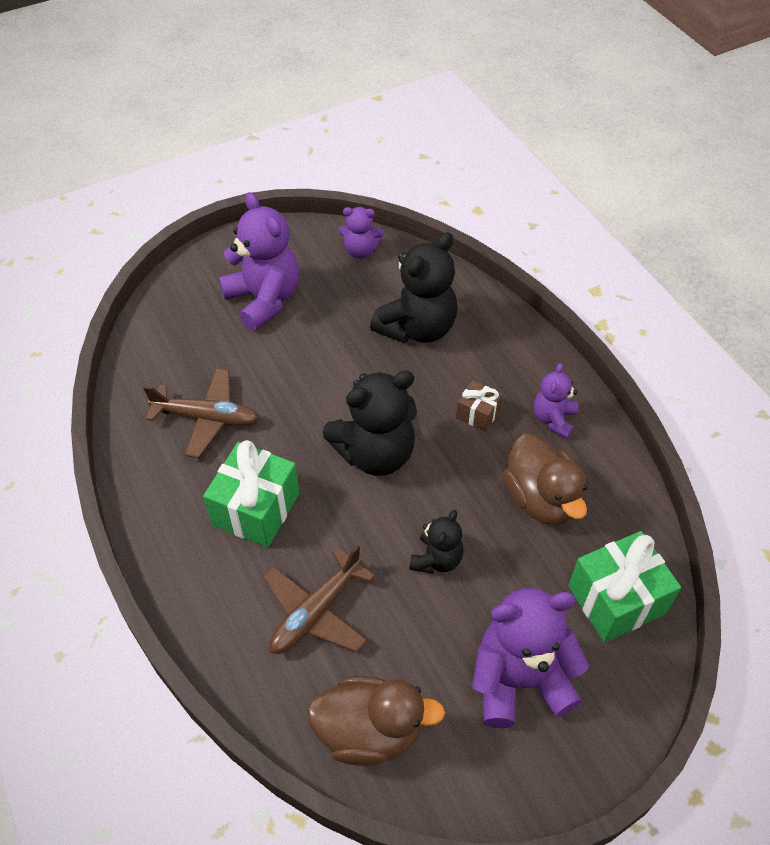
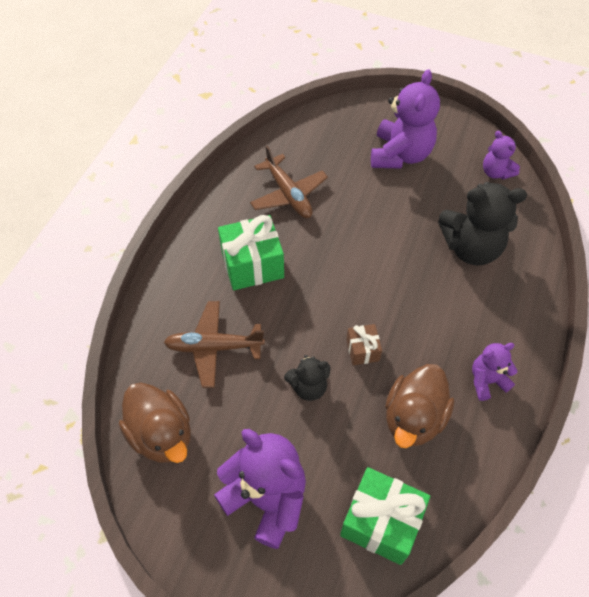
camera: 50 degrees right, 5 degrees up
(375, 453) = (351, 296): black teddy bear -> none
(477, 414) = (441, 331): brown gift -> brown gift (362, 350)

